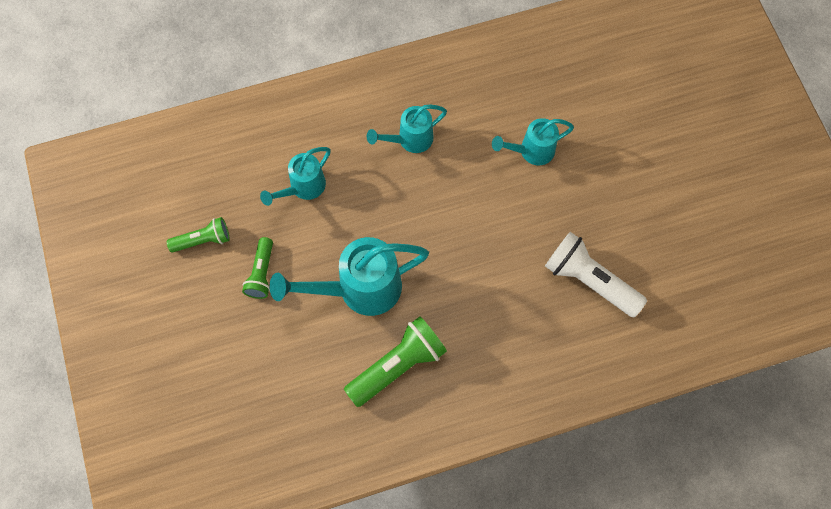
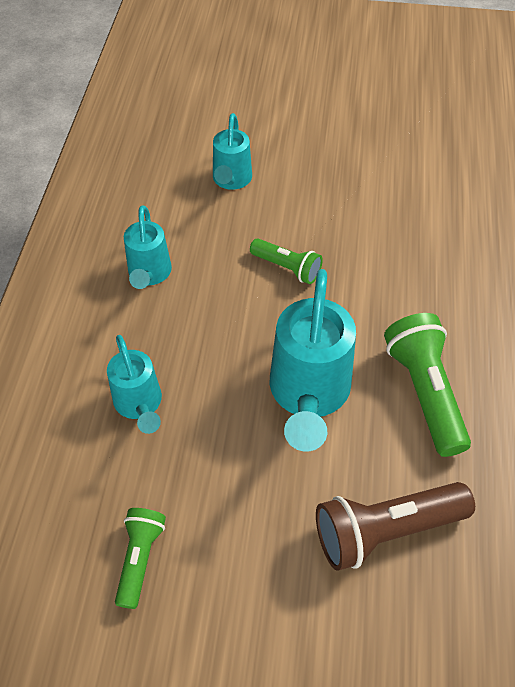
camera: 65 degrees left, 15 degrees down
(261, 273) = (230, 499): green flashlight -> green flashlight (287, 268)
(281, 375) = (386, 530): none -> brown flashlight
(589, 280) = (398, 190): white flashlight -> none

